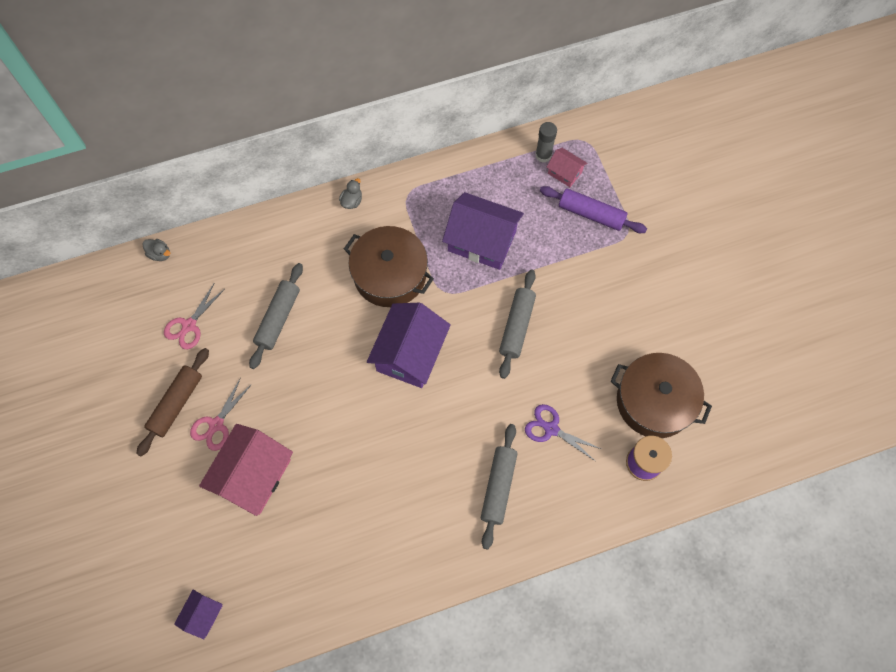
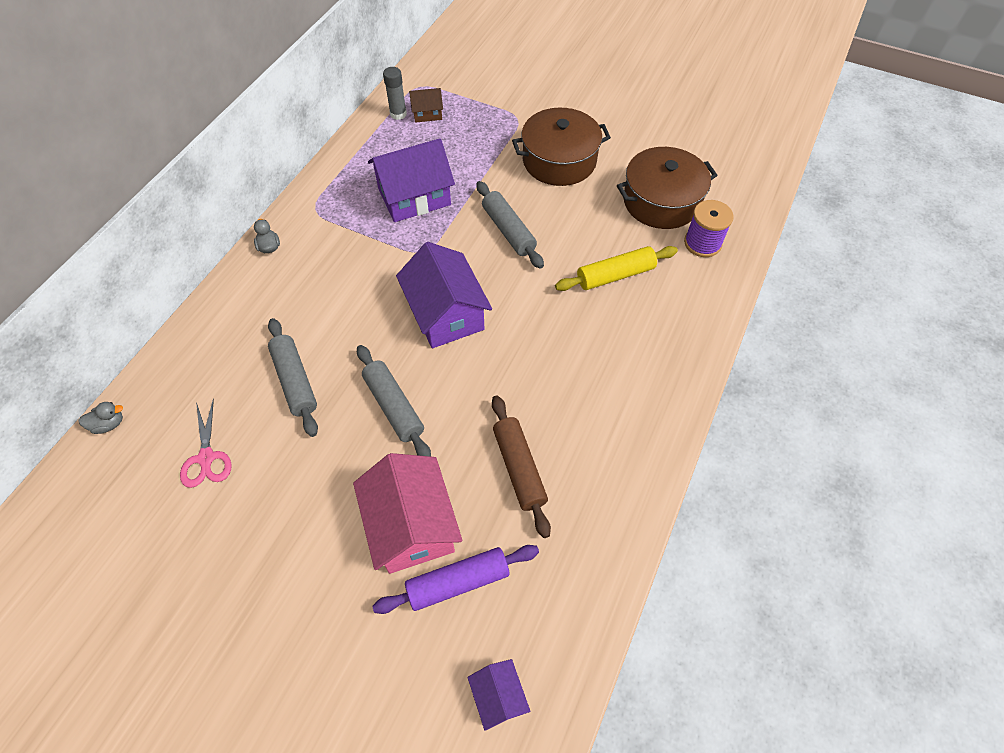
camera: 45 degrees left, 10 degrees down
(176, 404) = (264, 535): brown rolling pin -> brown rolling pin (519, 468)
(216, 424) = (326, 516): pink scissors -> none
(390, 274) = (363, 273): brown pot -> brown pot (559, 160)
(498, 487) = (626, 346): grey rolling pin -> grey rolling pin (394, 406)
(551, 429) = (615, 275): purple scissors -> yellow rolling pin
(565, 172) = (427, 113): pink house -> brown house
(591, 214) = (477, 125): purple rolling pin -> purple rolling pin (458, 582)

